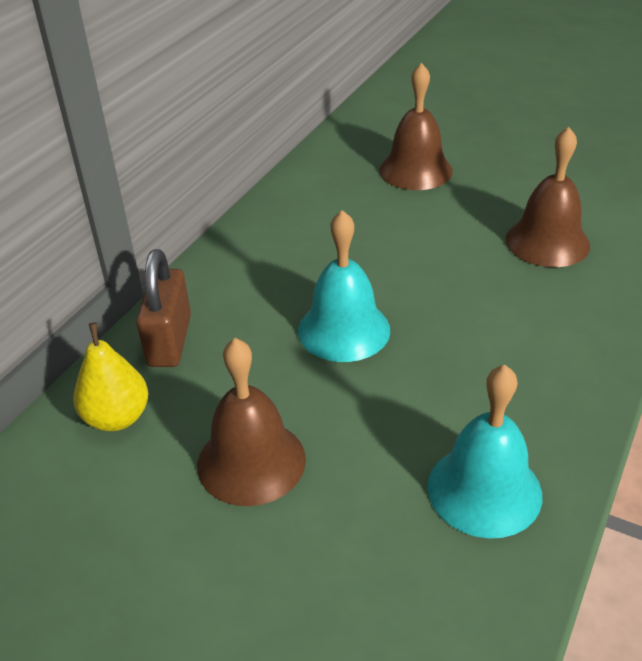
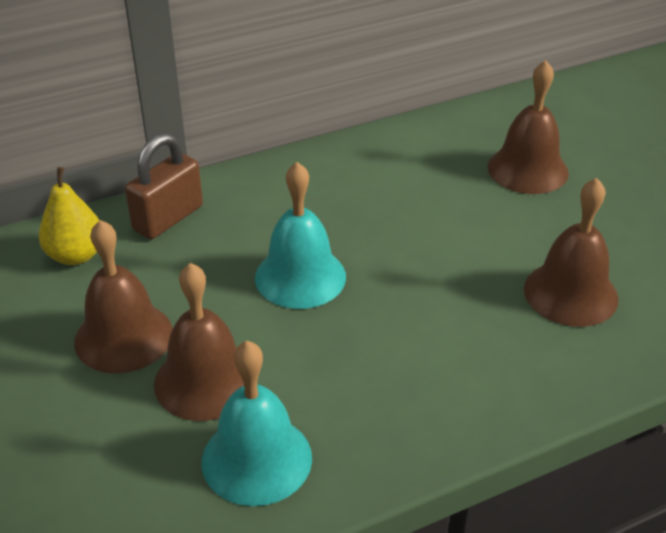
camera: 35 degrees right, 0 degrees up
(368, 455) = (205, 381): none -> brown bell

